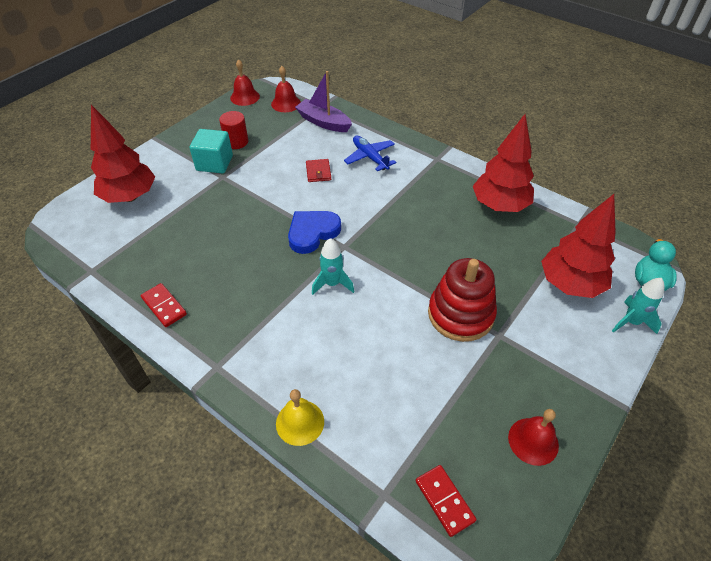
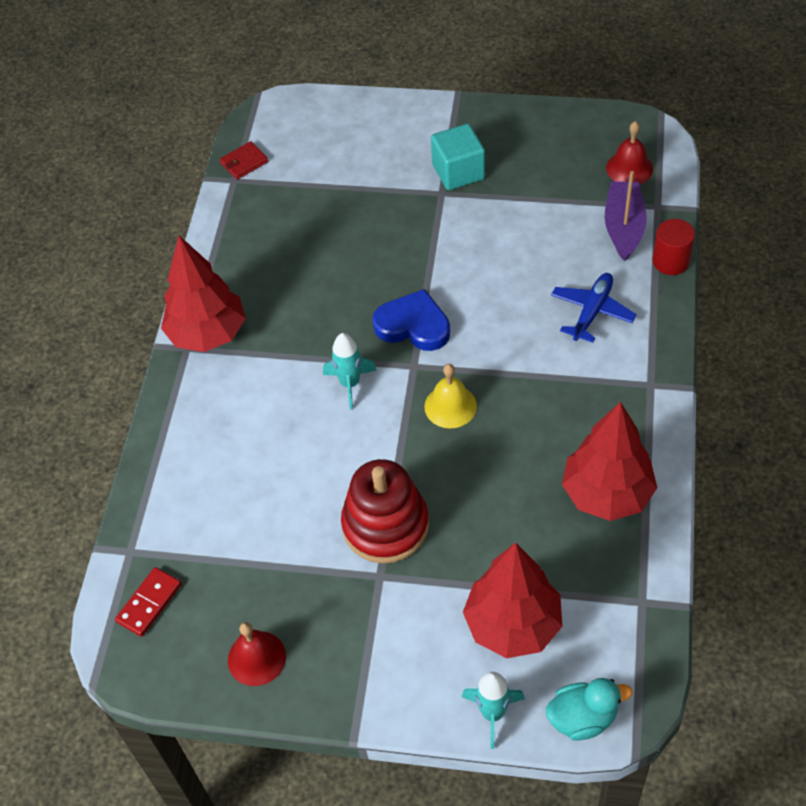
camera: 65 degrees right, 5 degrees up
(130, 197) = (350, 138): red tree -> red tree (208, 334)
(164, 306) = (229, 263): red domino -> none
(236, 142) = (512, 167): red cylinder -> red cylinder (670, 261)
(245, 97) = (606, 121): red bell -> none
(300, 422) = (166, 447): yellow bell -> yellow bell (450, 406)
(318, 172) = (521, 275): red wallet -> red wallet (244, 162)

